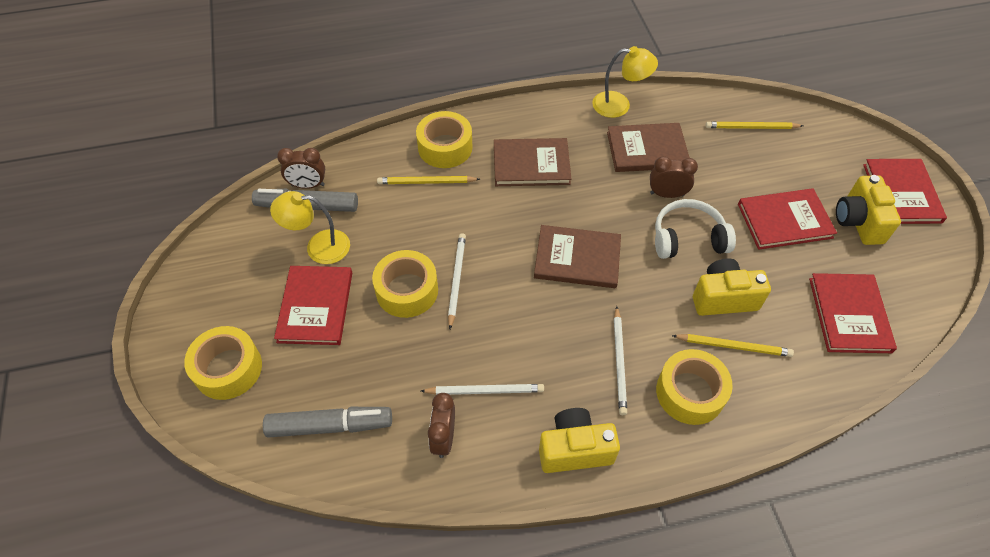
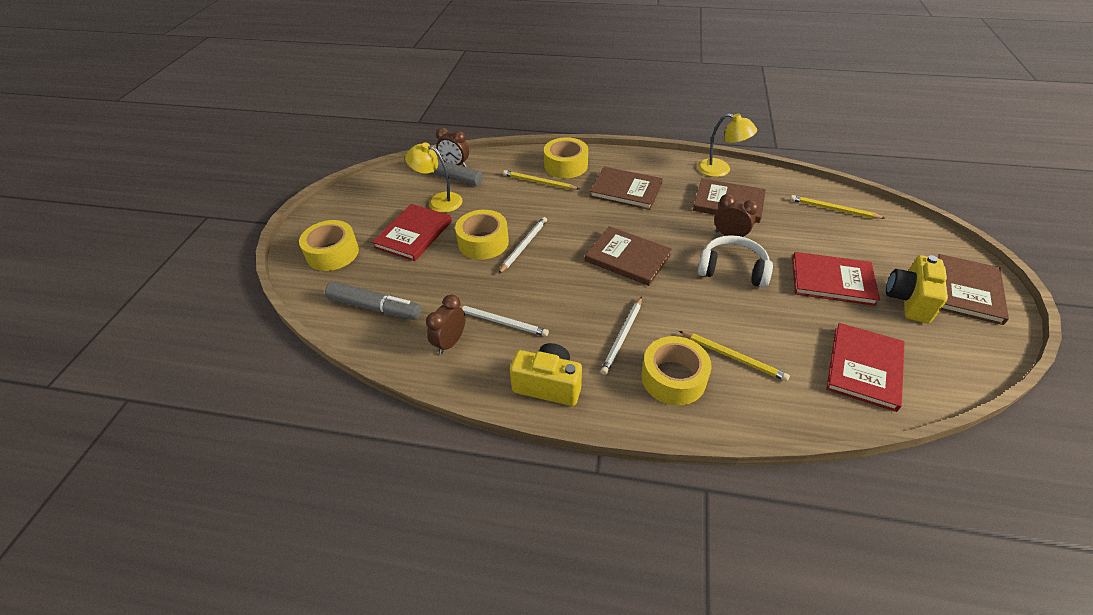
camera: 25 degrees right, 10 degrees down
(723, 298) = (742, 320): yellow camera -> none
(901, 193) = (967, 291): red book -> brown book

